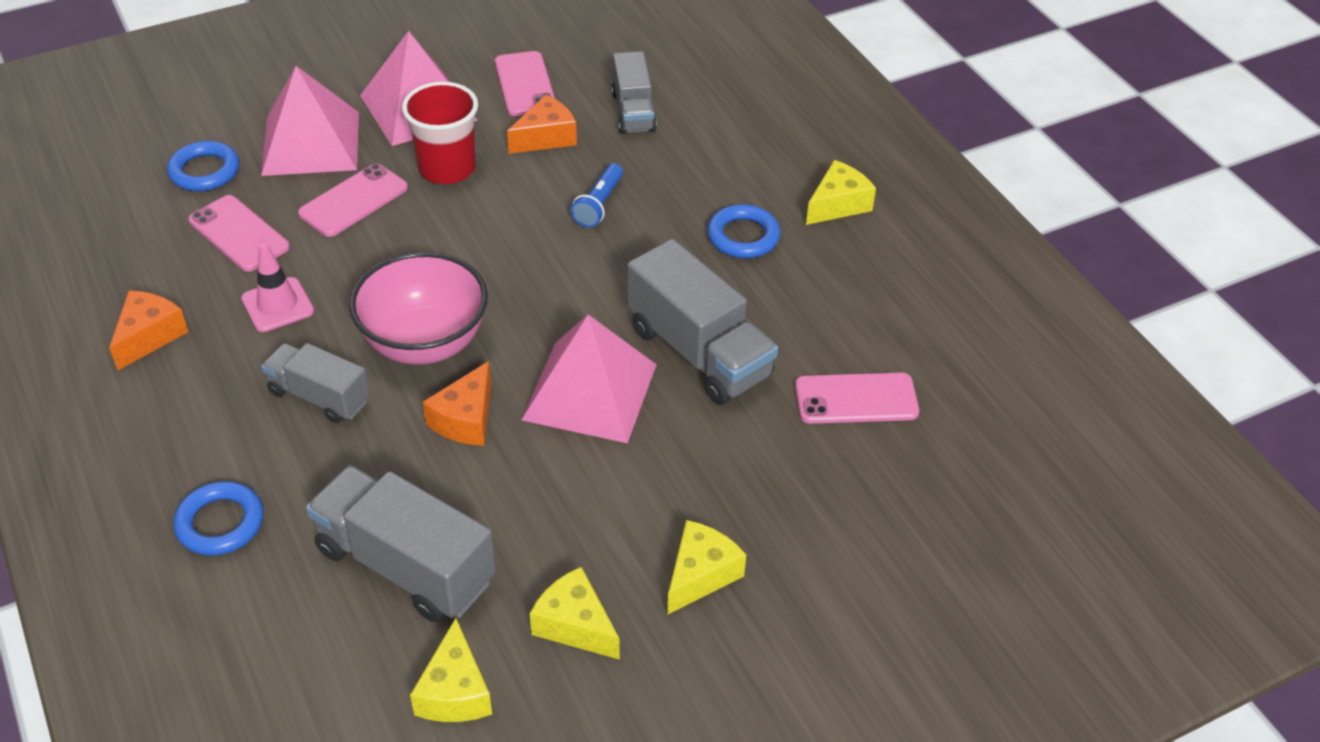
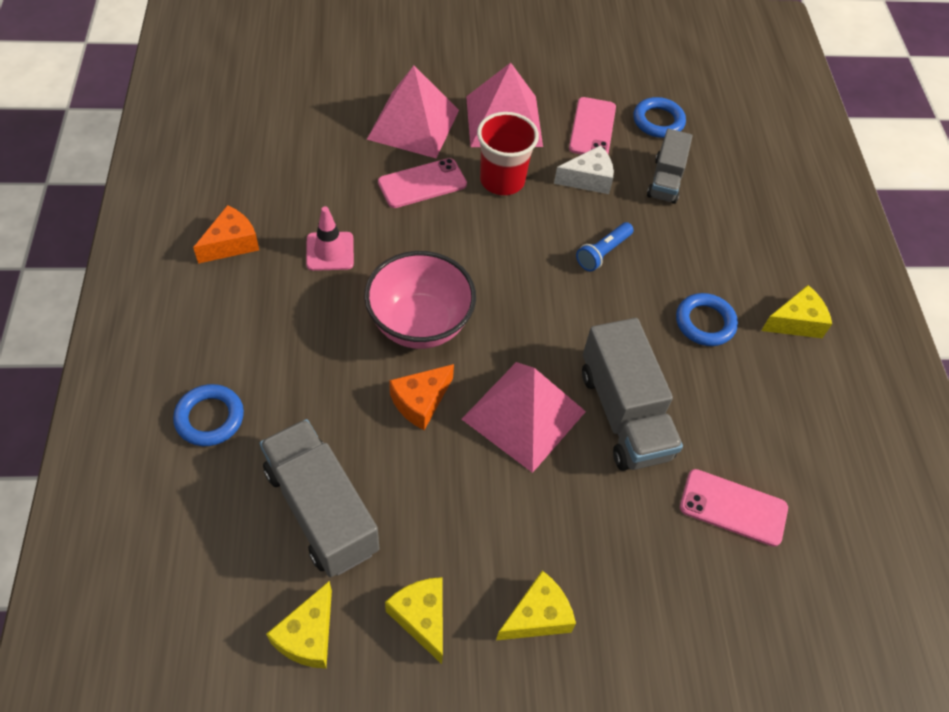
camera: 20 degrees right, 10 degrees up
(204, 171) = (329, 122): blue ring -> blue ring (658, 121)
(239, 234) = (330, 182): pink phone -> none
(319, 397) = (324, 340): grey truck -> none
(546, 137) = (588, 179): orange cheese -> white cheese

